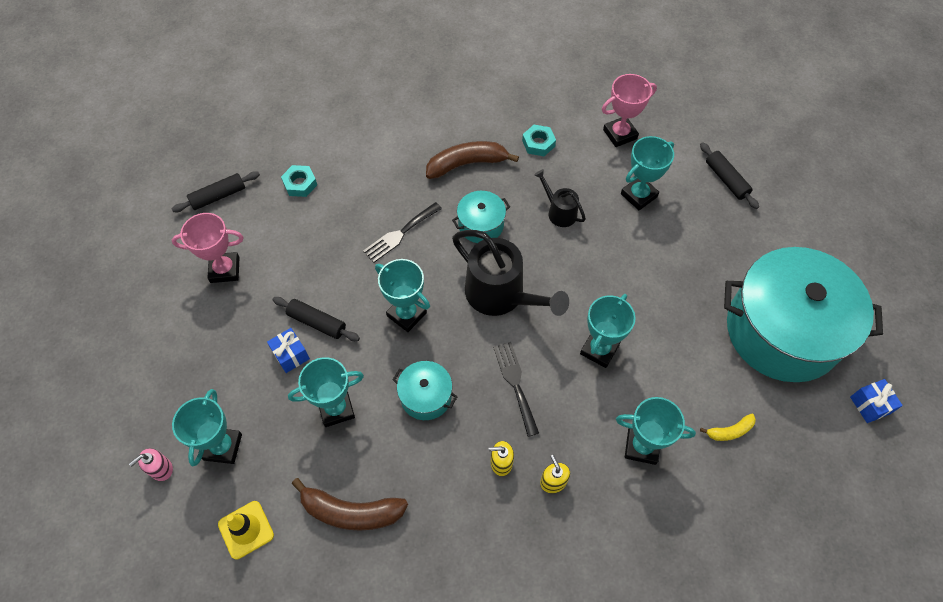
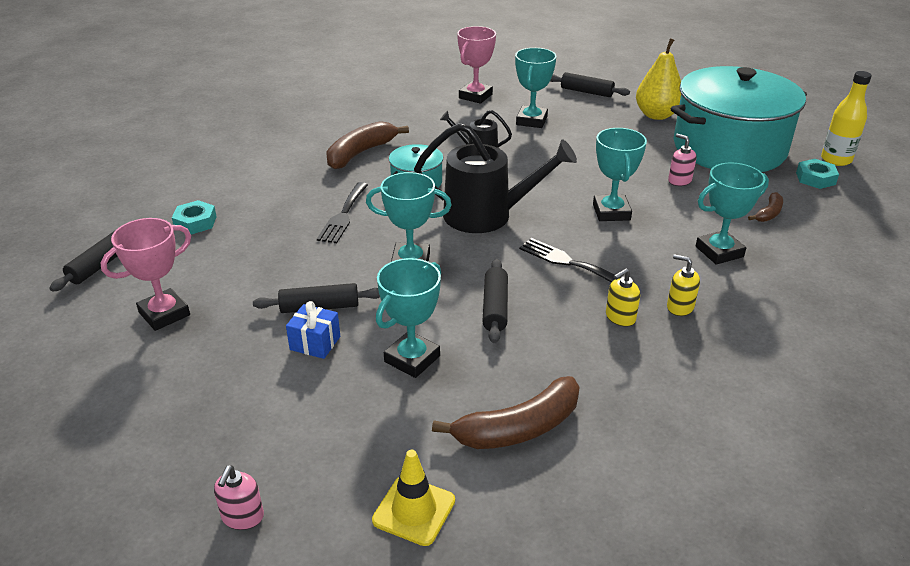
camera: 35 degrees left, 25 degrees down
(223, 447) = (308, 454): turquoise trophy -> none
(426, 396) = (495, 307): turquoise pot -> black rolling pin
(538, 143) = (412, 122): turquoise nut -> turquoise nut (815, 178)
(693, 346) = (679, 181): none -> pink soap dispenser
(730, 431) = (768, 213): yellow banana -> brown banana
(760, 248) = (656, 115): none -> yellow pear
(870, 405) = (836, 160): blue gift -> yellow bottle

